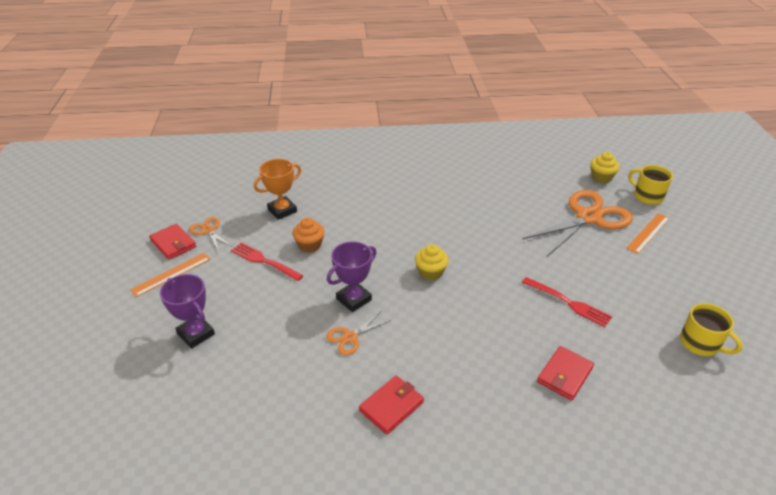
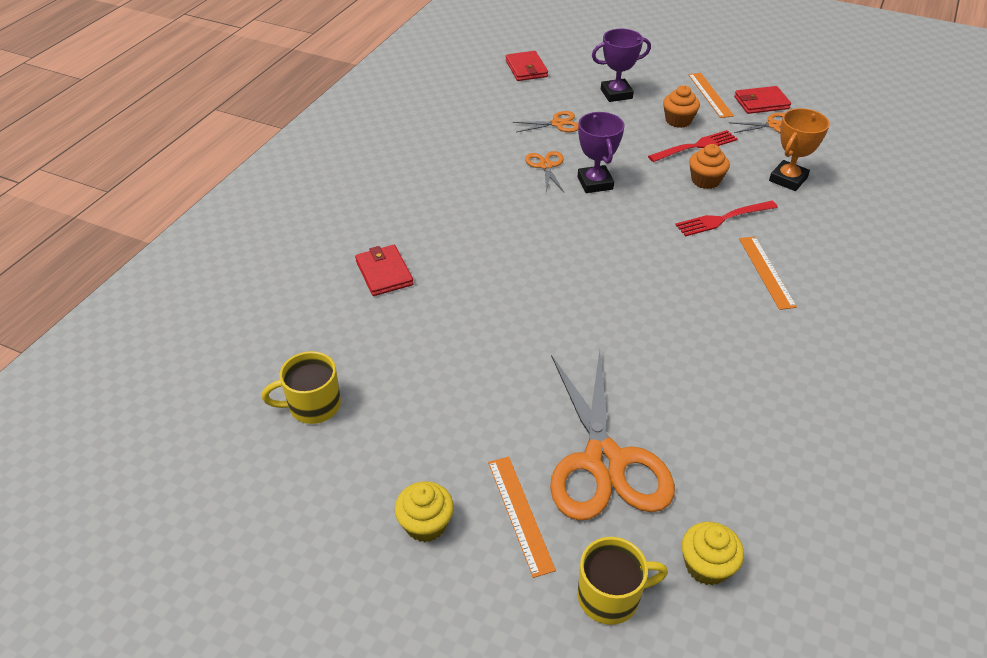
camera: 120 degrees right, 5 degrees up
(227, 281) = (678, 120): none -> orange cupcake
(275, 356) = (557, 124): none -> orange scissors
(282, 210) = (788, 179): orange trophy -> orange trophy turned 45 degrees clockwise
(391, 200) = (766, 272): none -> orange ruler
(391, 406) = (452, 163): red wallet -> red wallet (526, 69)
(430, 272) = (597, 248): yellow cupcake -> yellow cupcake (426, 524)
(568, 302) = (465, 332): red fork -> red fork (723, 219)

